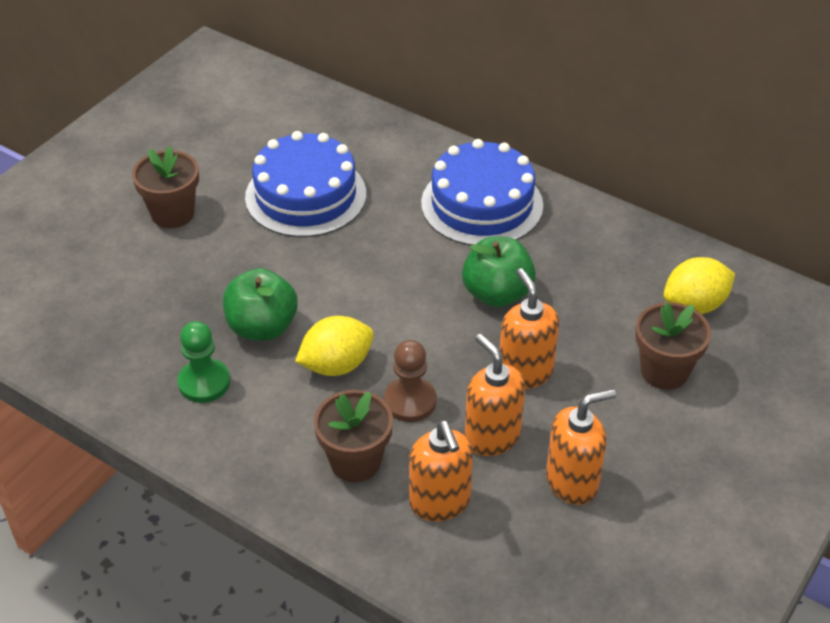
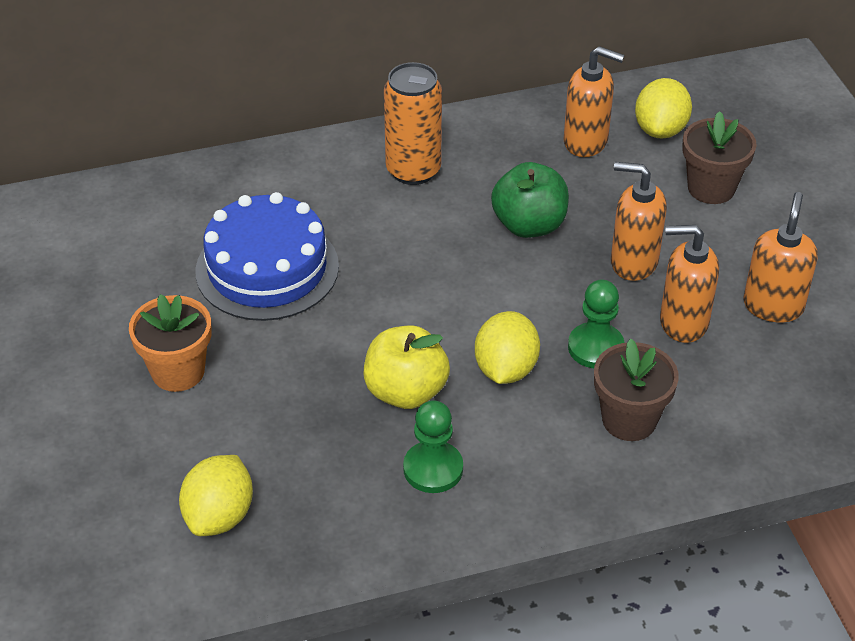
camera: 50 degrees left, 0 degrees up
(69, 306) = (219, 516): none -> yellow lemon
(173, 213) = (178, 371): brown flower pot -> orange flower pot
(262, 327) = (406, 391): green apple -> yellow apple
(410, 401) = (595, 347): brown pawn -> green pawn
(440, 502) = (723, 393): orange soap dispenser -> orange soap dispenser (586, 142)
(482, 204) = (413, 170): blue cake -> orange can

